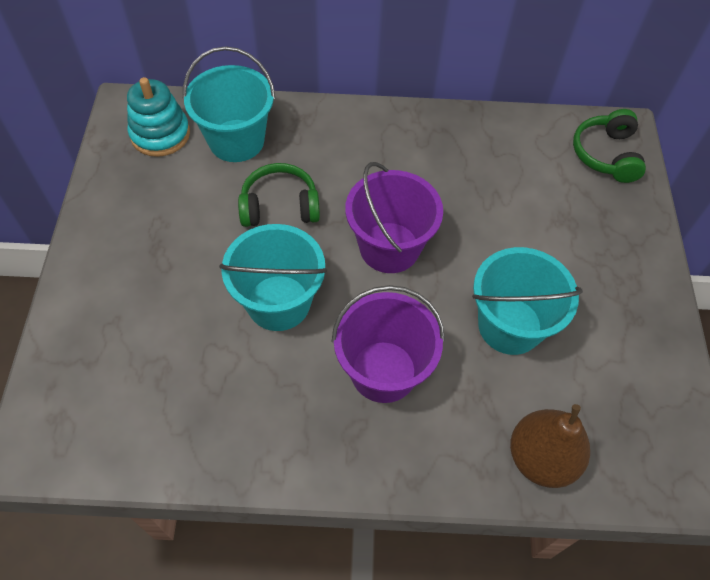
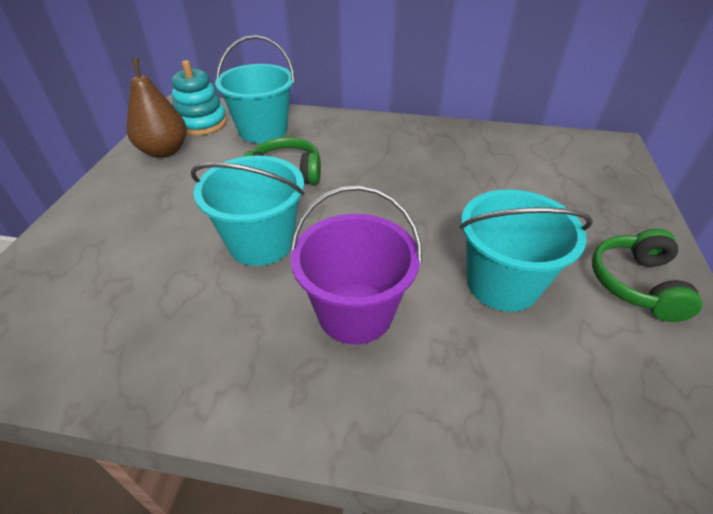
camera: 10 degrees right, 15 degrees down
(389, 247) = (382, 209): purple bucket -> none
(541, 458) = (540, 429): brown pear -> brown pear (164, 151)
(606, 154) = (599, 159): green headphones -> green headphones (635, 284)

